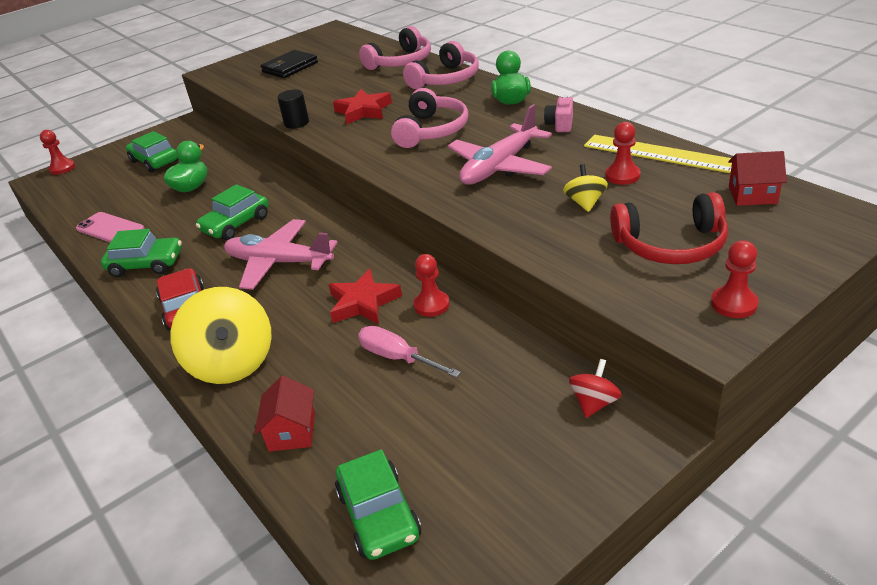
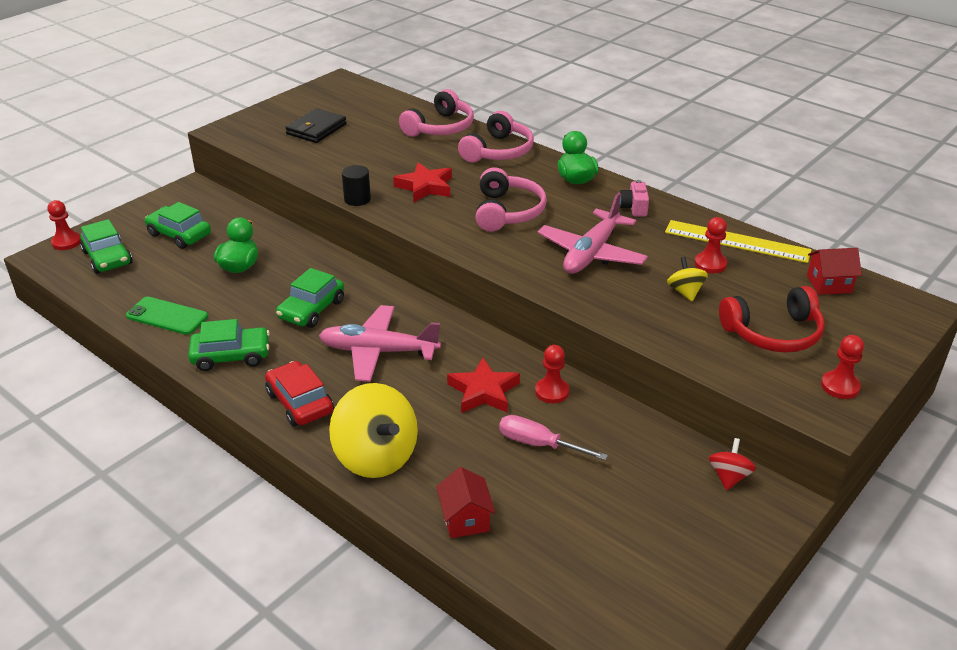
camera: 15 degrees left, 0 degrees up
(110, 229) = (167, 316): pink phone -> green phone
(378, 515) = (575, 585): green car -> green car (107, 258)

